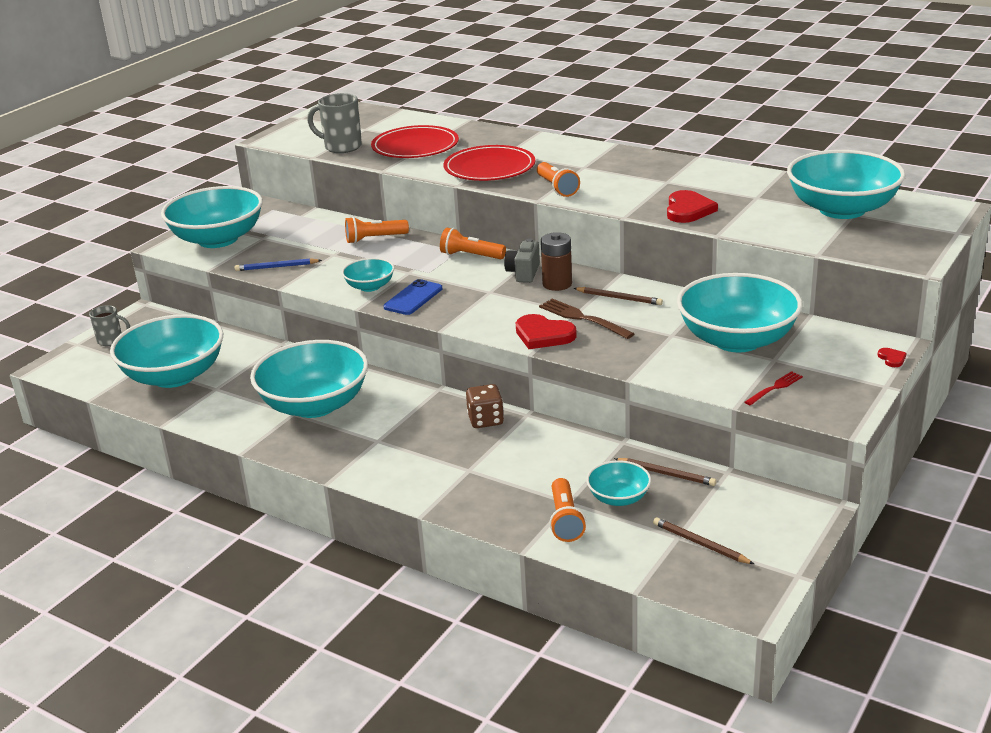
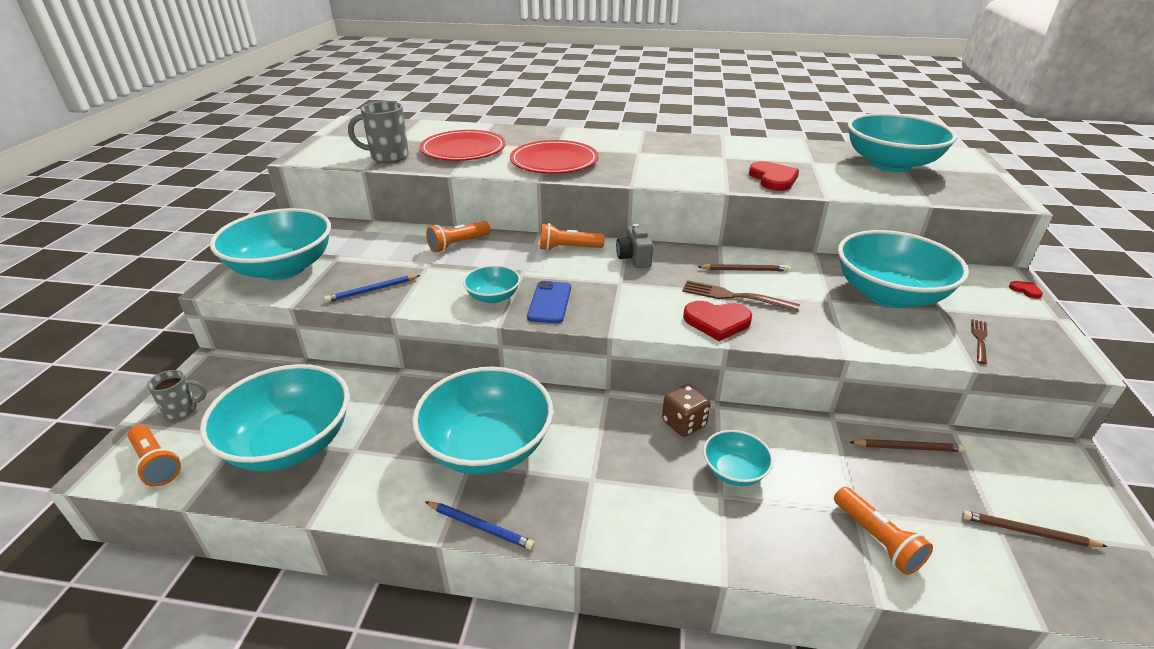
camera: 25 degrees left, 5 degrees up
(275, 450) = (480, 526): none -> blue pencil
(557, 188) = (636, 172): orange flashlight -> orange flashlight (156, 463)
(557, 284) = (675, 265): brown battery -> none
(618, 498) = (896, 491): turquoise bowl -> turquoise bowl (734, 471)
(775, 388) = (979, 339): red fork -> brown fork

